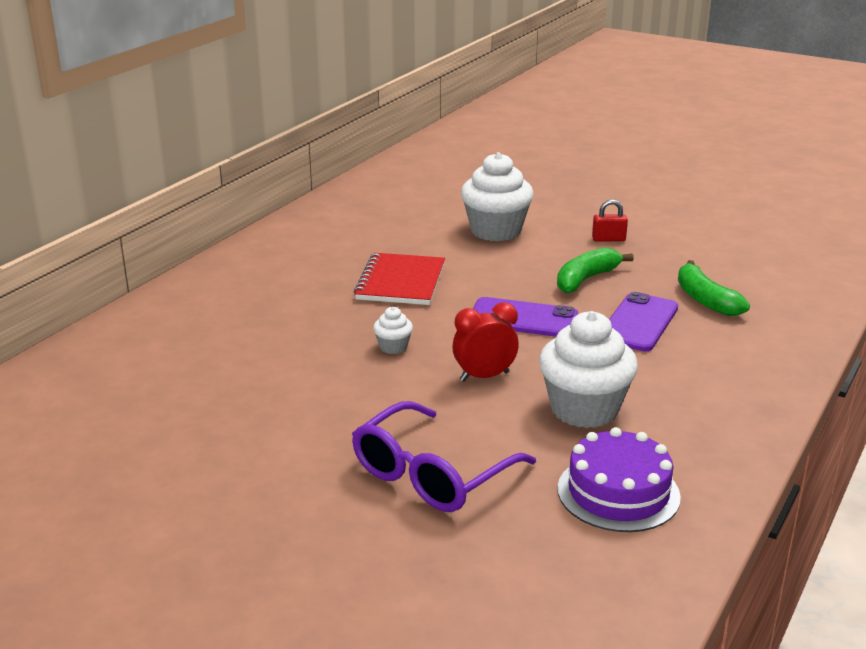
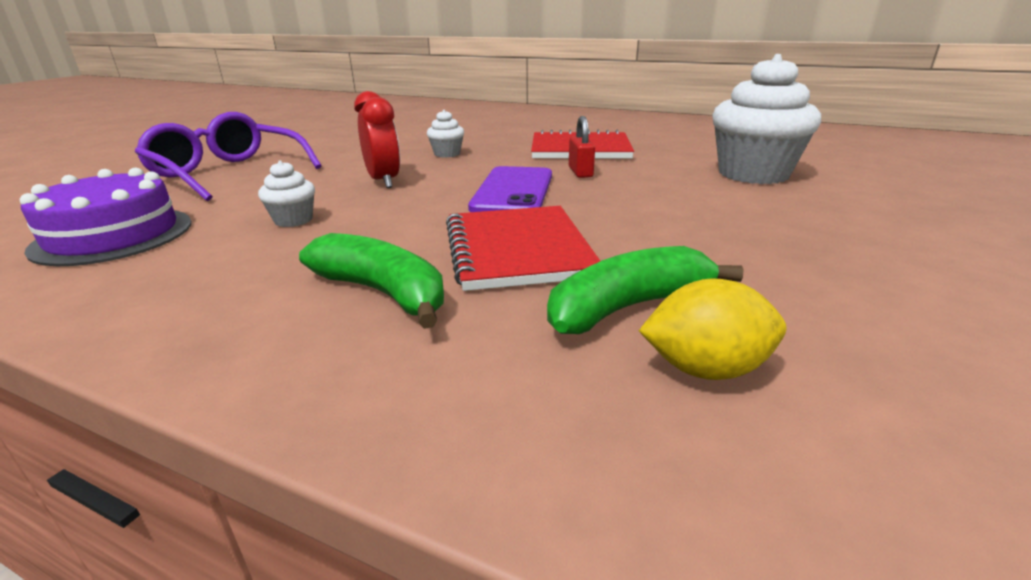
camera: 85 degrees right, 0 degrees up
(584, 409) = (293, 220): white cupcake -> white cupcake, size x0.45
(586, 279) = (646, 219): green banana -> green banana (383, 293)
(608, 239) = (815, 232): red padlock -> red padlock (580, 172)
(639, 323) = (517, 250): purple phone -> red notebook
(753, 291) = (705, 369): none -> yellow lemon

